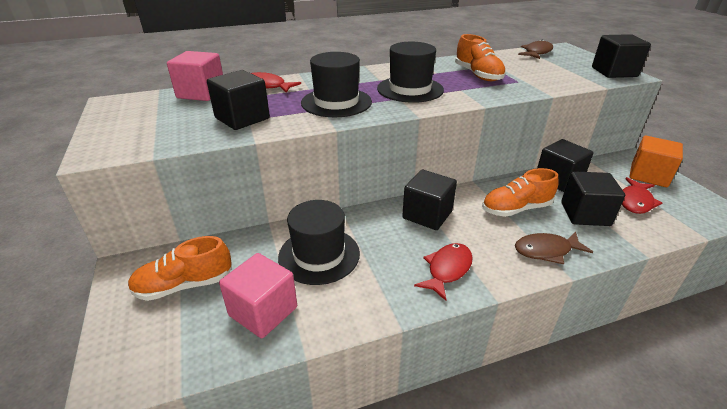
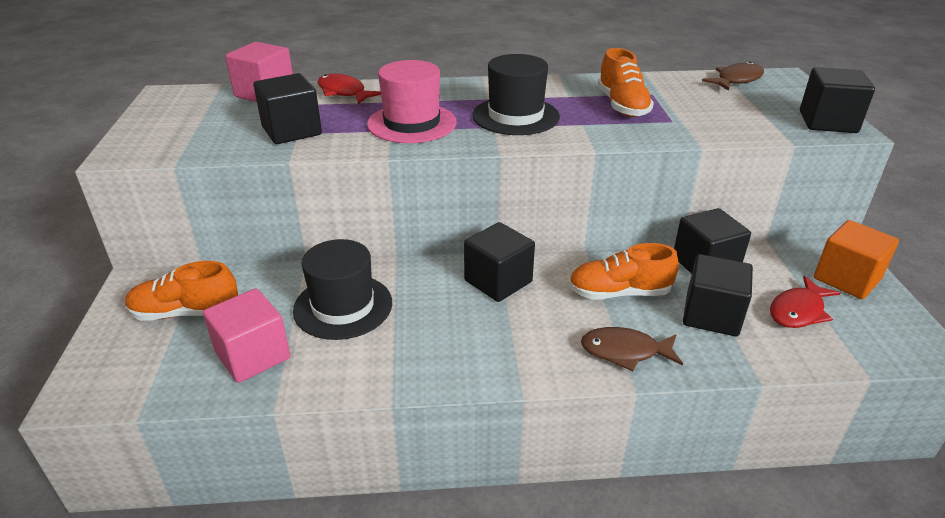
camera: 15 degrees right, 0 degrees up
(336, 102) = (412, 123): black hat -> pink hat
(447, 270) = (483, 350): red fish -> none

